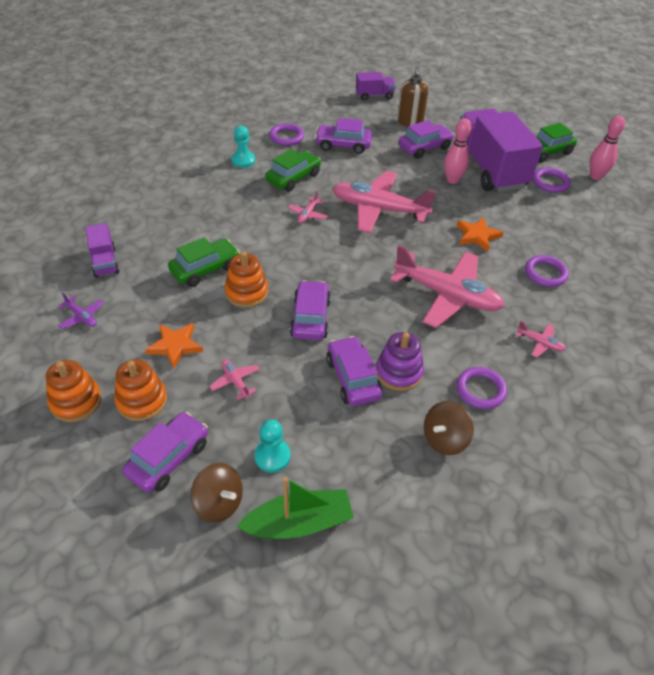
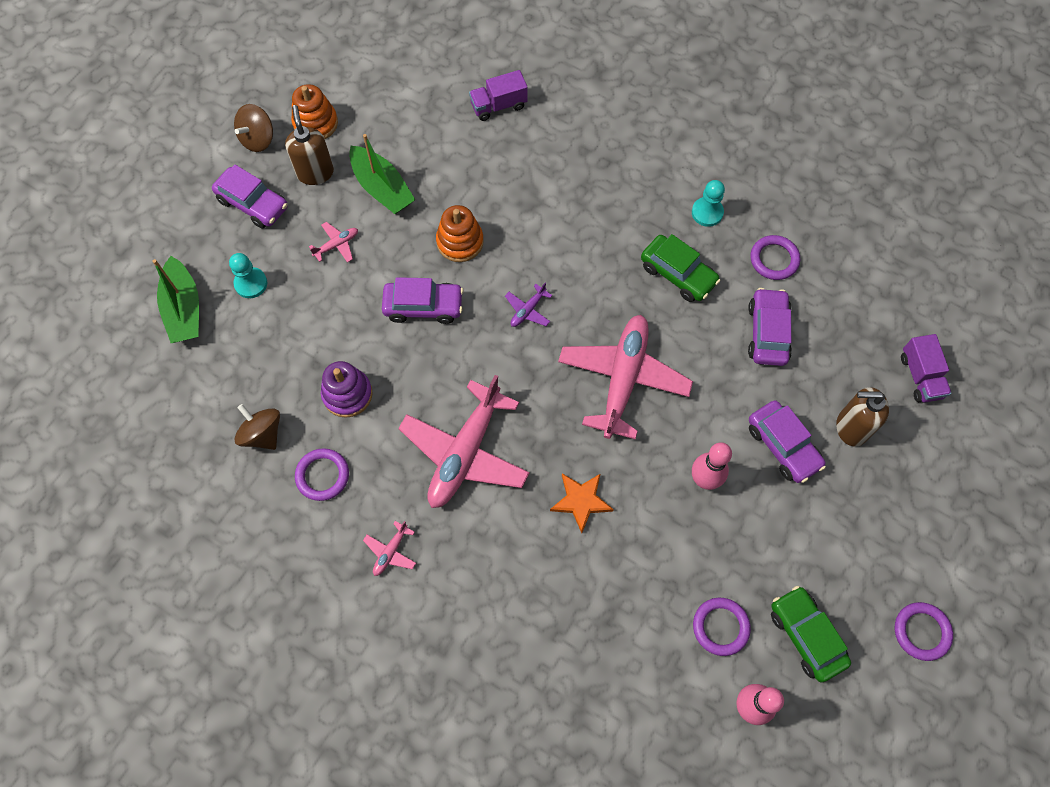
camera: 90 degrees right, 20 degrees up
(82, 317) = (418, 104): purple plane -> purple plane (528, 310)
(142, 401) = (315, 172): orange stacking toy -> brown soap dispenser
(175, 346) = (382, 188): orange star -> green boat
(205, 269) = (494, 198): green car -> none
(219, 503) = (207, 247): brown spinning top -> brown spinning top (258, 139)
(308, 214) = (602, 295): pink plane -> none
(353, 378) = (340, 350): purple car -> none
(489, 169) = (742, 537): purple truck -> none
(545, 273) = (512, 580): purple ring -> purple ring (921, 632)

